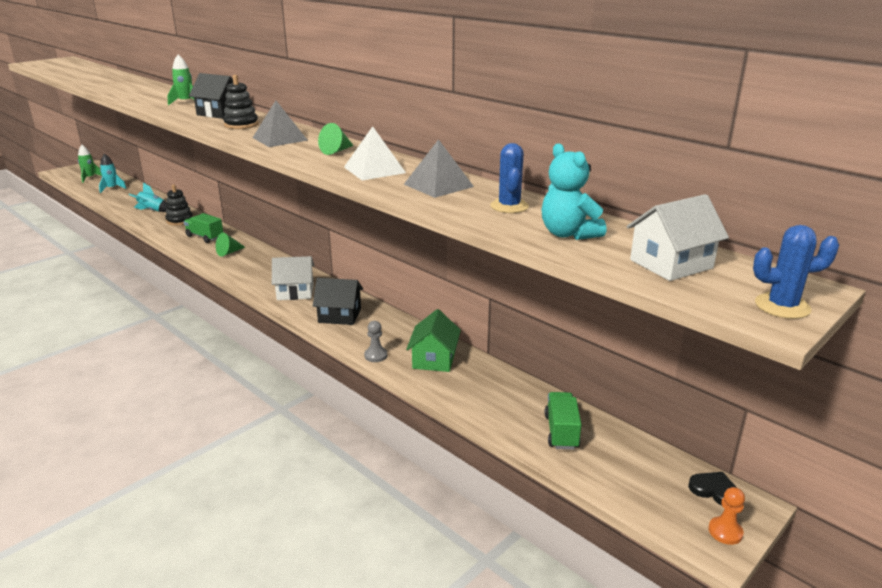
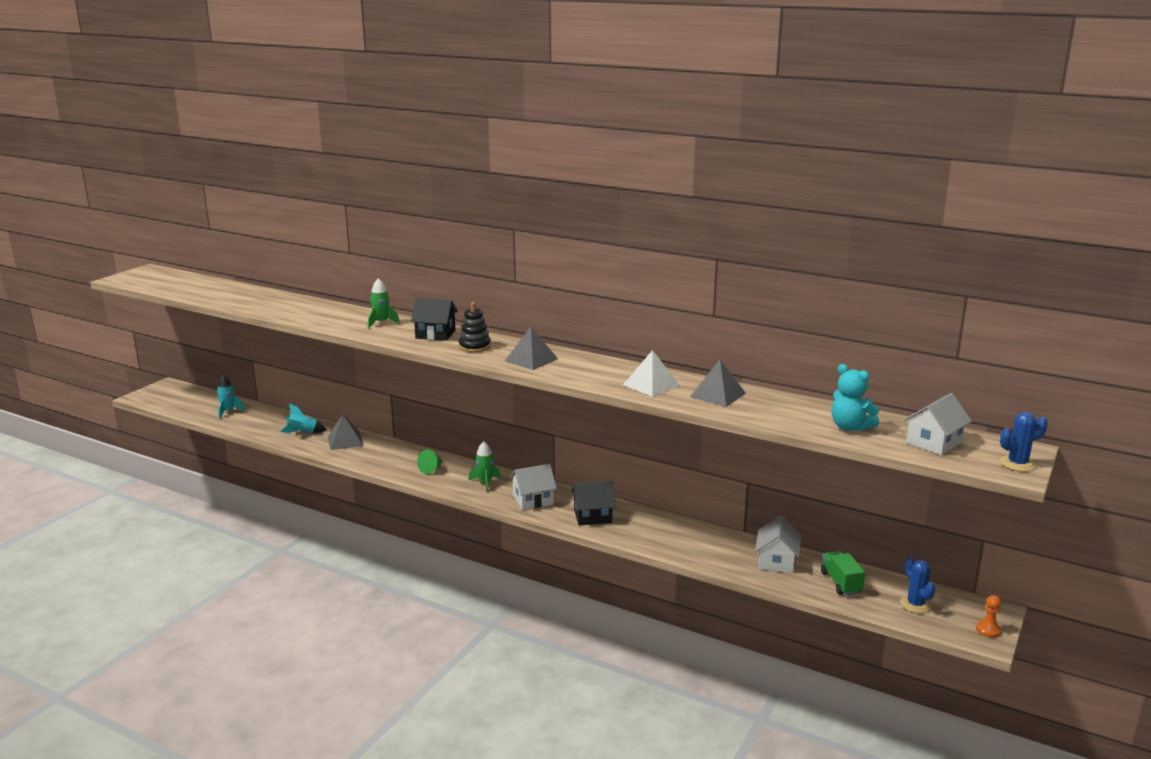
camera: 15 degrees left, 5 degrees down
(90, 178) = (187, 402): green rocket -> green rocket (485, 483)
(180, 220) = (345, 441): black stacking toy -> grey pyramid
(205, 237) = (390, 455): green truck -> none
(336, 151) = (597, 368): green cone -> none
(376, 355) = (652, 546): grey pawn -> none
(434, 359) = (704, 542): green house -> none
(501, 393) = (776, 561): none -> white house
(509, 206) = (789, 408): blue cactus -> blue cactus (915, 604)
(714, 490) = (969, 605): black heart -> none

